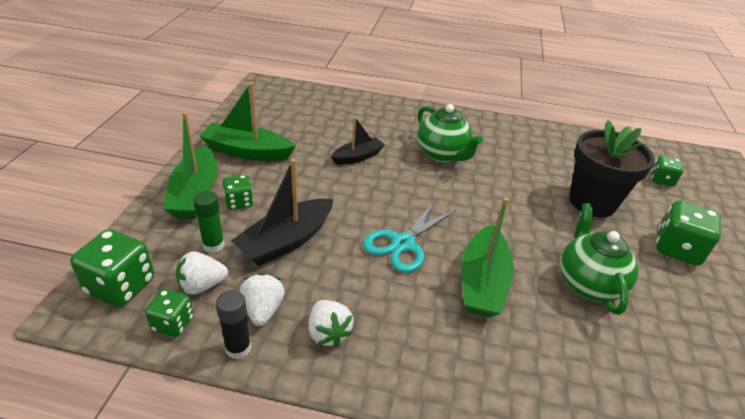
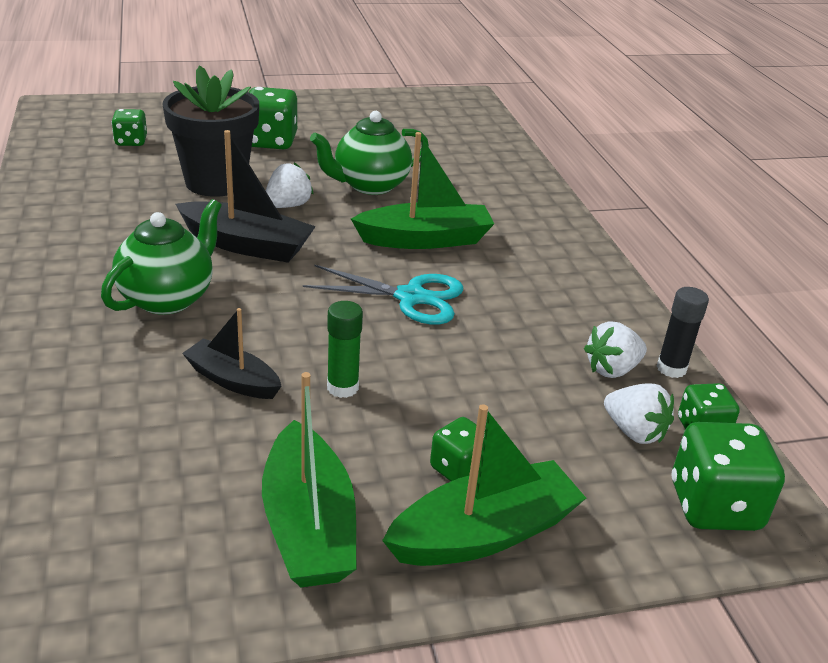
camera: 115 degrees left, 5 degrees down
(213, 245) = (566, 454): green glue stick -> green glue stick (342, 387)
(286, 241) = (493, 390): black boat -> black boat (246, 245)
(328, 333) = (590, 317): white strawberry -> white strawberry (287, 206)

